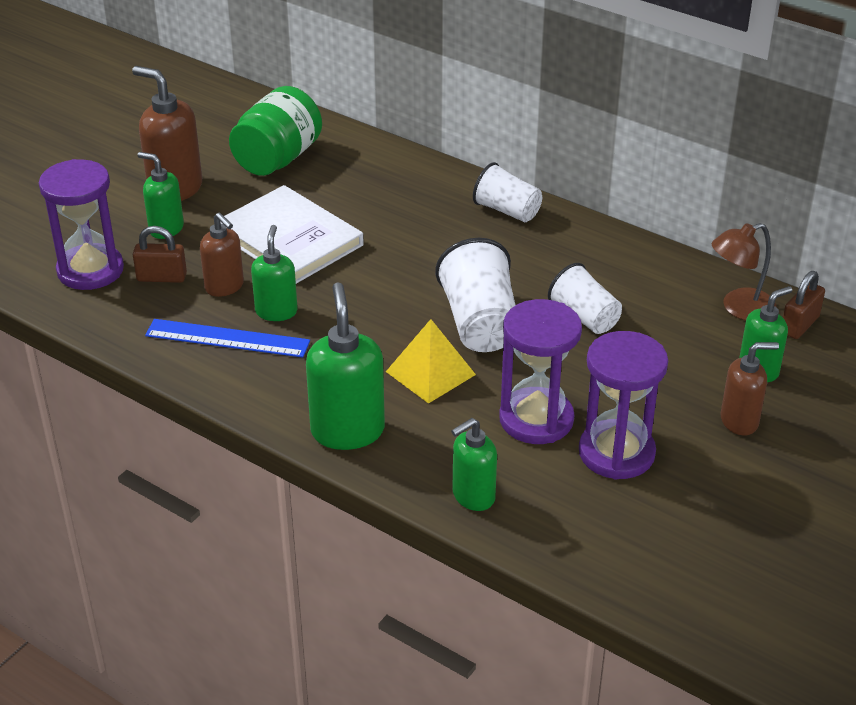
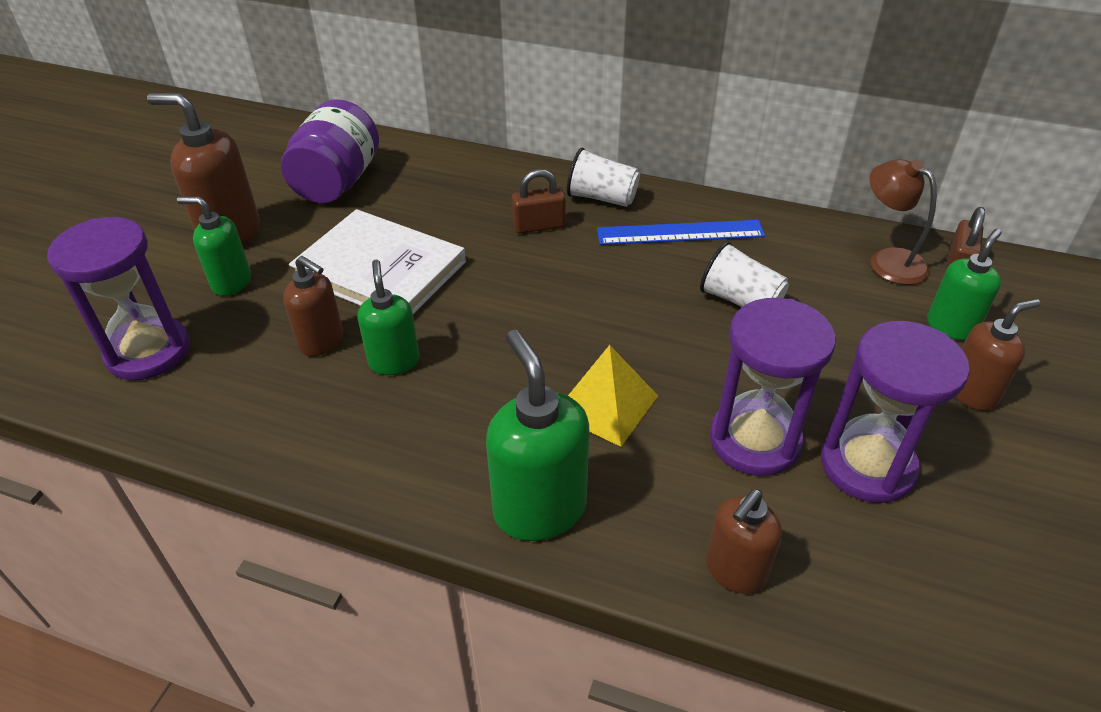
camera: 15 degrees left, 5 degrees up
(162, 277) = (241, 344): brown padlock -> brown padlock (539, 226)
(227, 338) = (345, 409): blue ruler -> blue ruler (680, 233)
(278, 159) = (337, 182): green jar -> purple jar
(473, 496) = (735, 571): green soap dispenser -> brown soap dispenser
(480, 323) = (633, 330): white cup -> none
(739, 308) = (888, 260): brown lamp -> brown lamp turned 90 degrees clockwise

